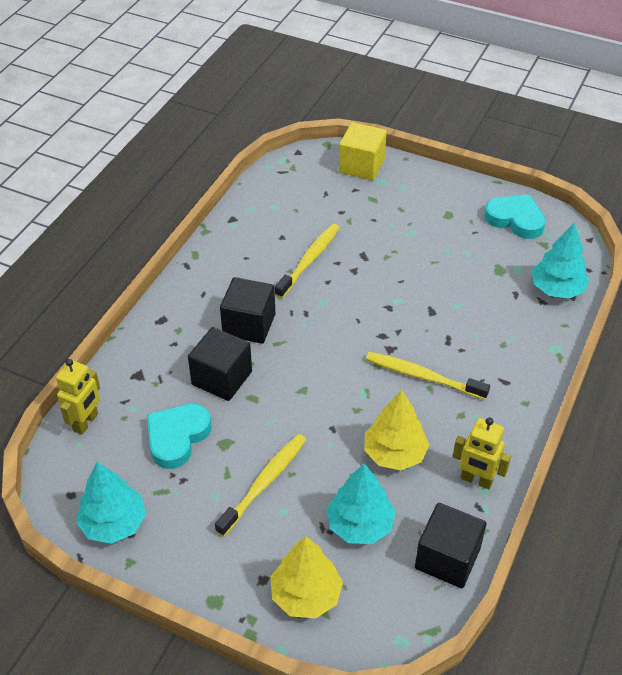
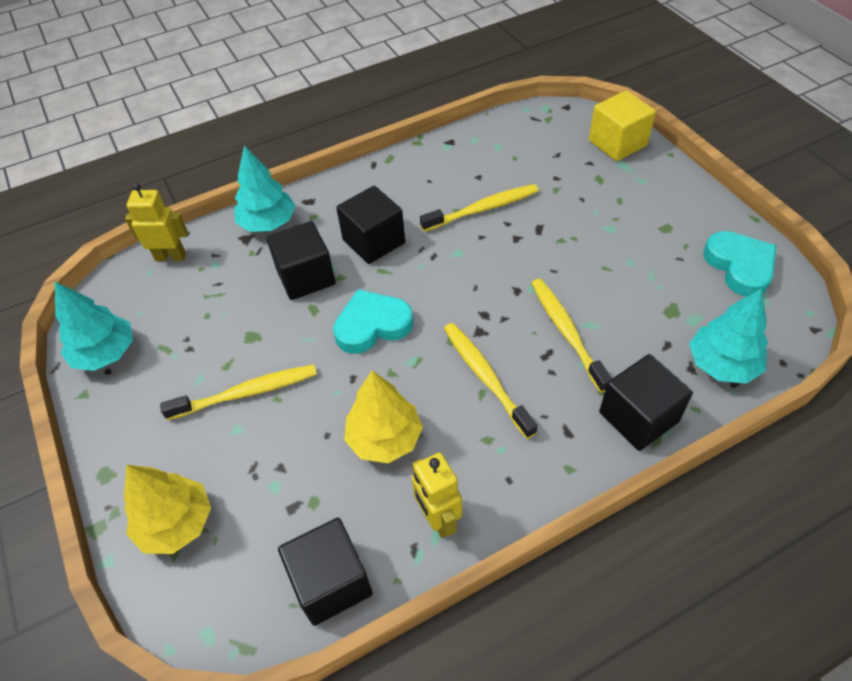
camera: 40 degrees right, 5 degrees up
(86, 422) = (171, 256): yellow robot -> yellow robot turned 150 degrees counterclockwise
(177, 437) = (221, 308): turquoise heart -> turquoise heart (372, 325)
(360, 525) = (286, 488): turquoise tree -> turquoise tree (268, 223)
(447, 318) = (566, 332): none -> yellow toothbrush
(537, 348) = (638, 417): none -> black cube

